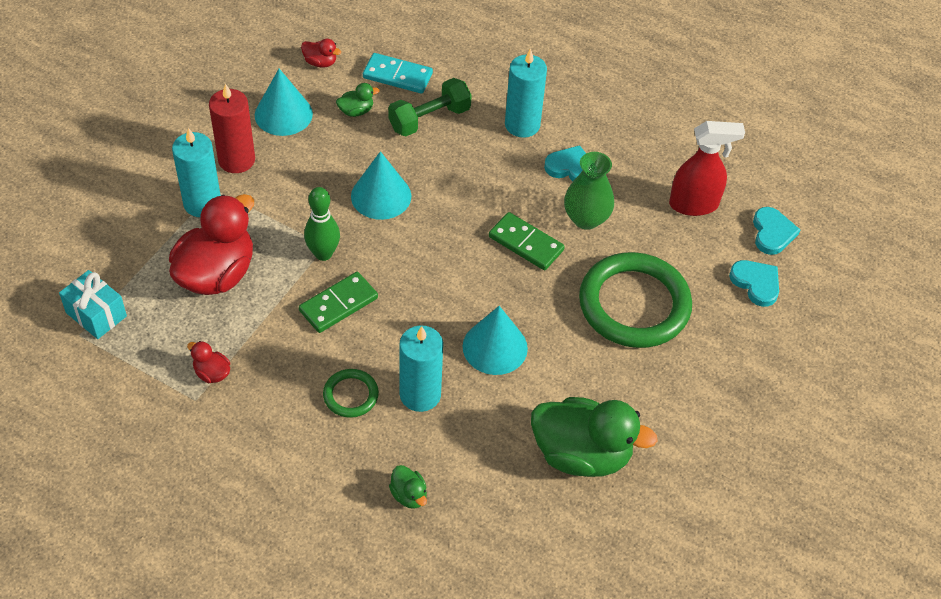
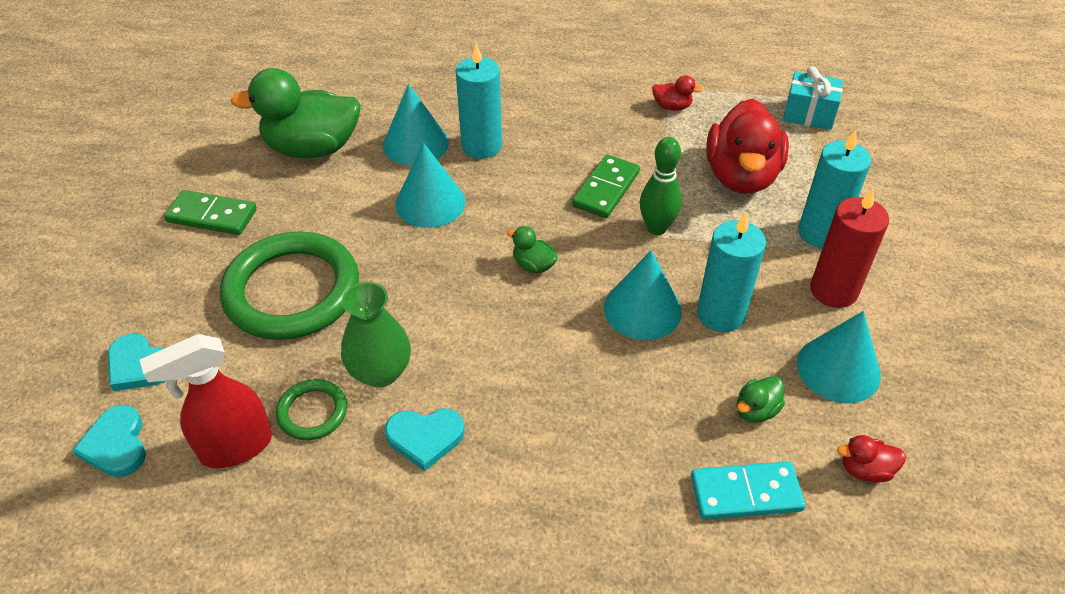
camera: 160 degrees right, 5 degrees down
(351, 395) = (543, 127): green ring -> green ring (312, 412)
(409, 495) = (451, 82): green duck -> green duck (533, 265)
(429, 119) = (654, 438): green dumbbell -> none
(481, 421) = (415, 144): none -> turquoise cone
(522, 125) = (522, 482): turquoise candle -> turquoise candle (720, 314)
(526, 243) = (443, 314): green domino -> green domino (212, 215)

